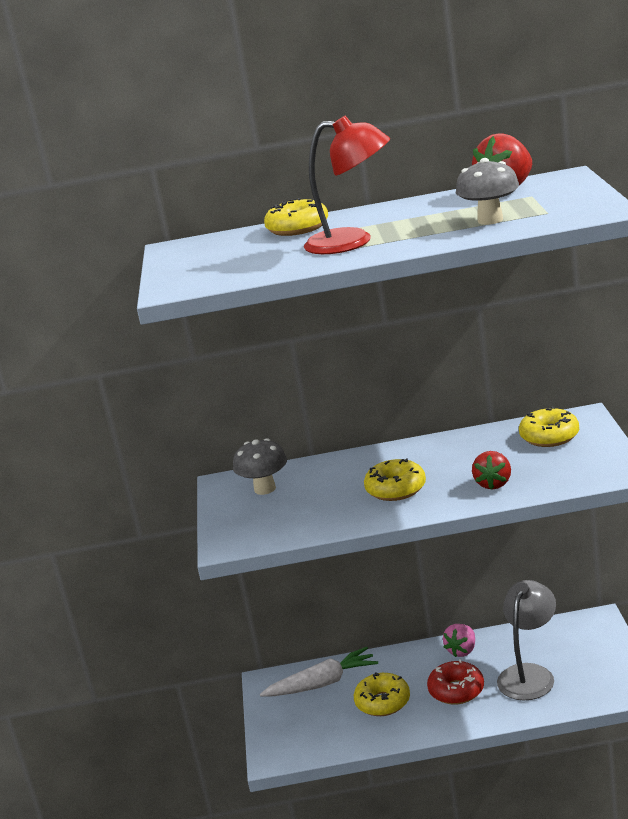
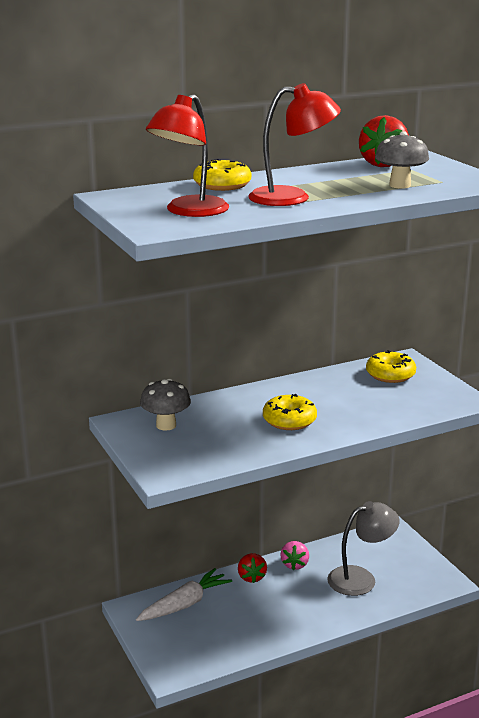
camera: 25 degrees left, 0 degrees up
(228, 264) = (189, 211): none -> red lamp
(383, 702) = (247, 614): yellow donut -> none
(456, 690) = (306, 598): red donut -> none
(493, 484) = (371, 413): red strawberry -> red strawberry (251, 577)
(529, 674) = (361, 578): grey lamp -> grey lamp turned 60 degrees clockwise

